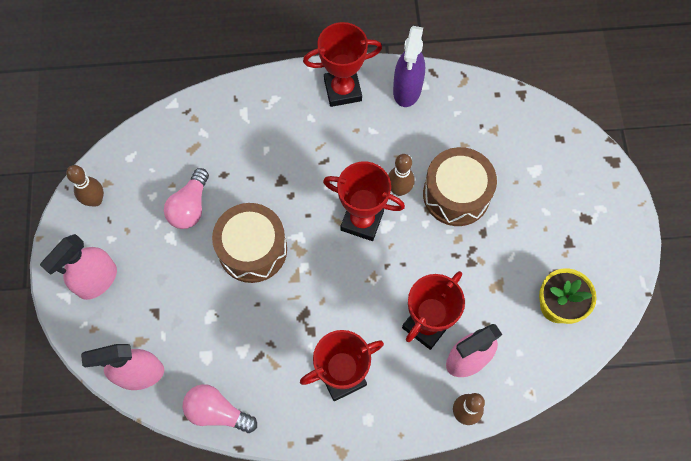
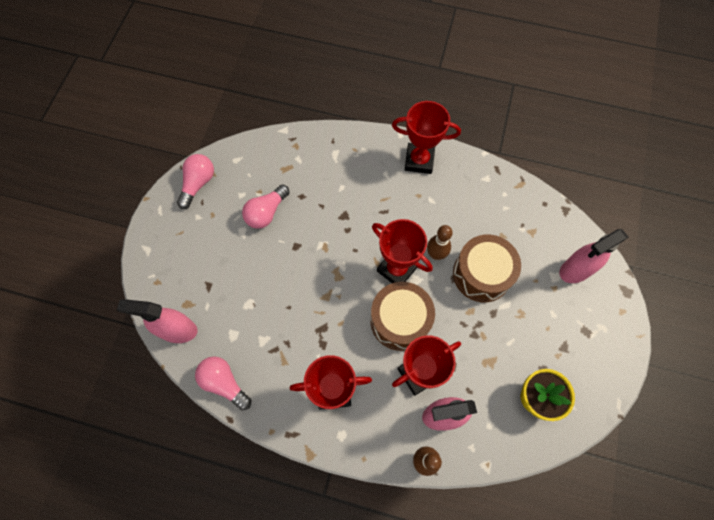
camera: 20 degrees right, 0 degrees up
(95, 200) = (198, 184): brown bowling pin -> pink light bulb
(97, 280) = (175, 245): pink spray bottle -> pink spray bottle (575, 270)
(252, 249) = (301, 262): brown drum -> brown drum (400, 320)
(407, 89) = (471, 176): purple spray bottle -> none

